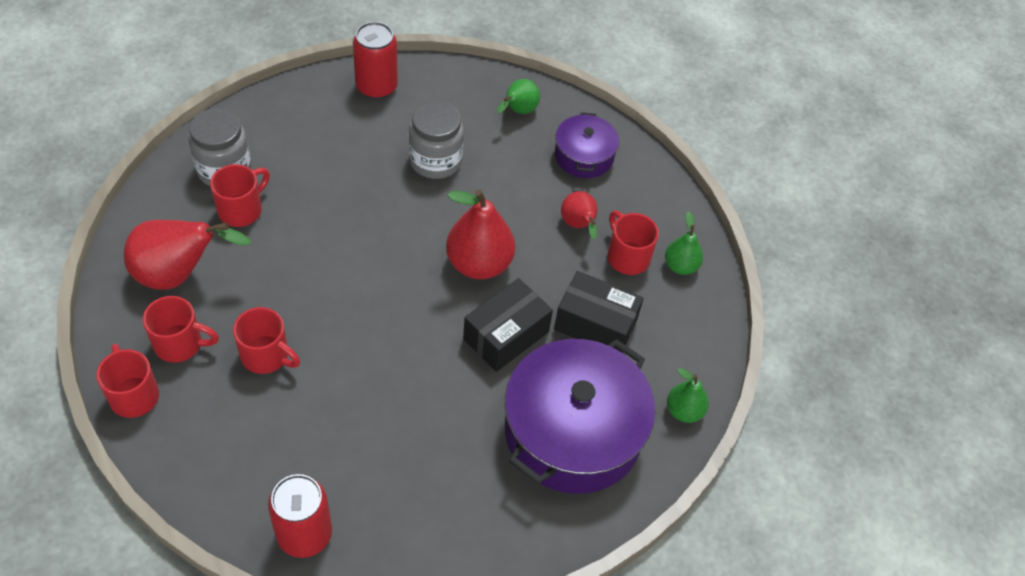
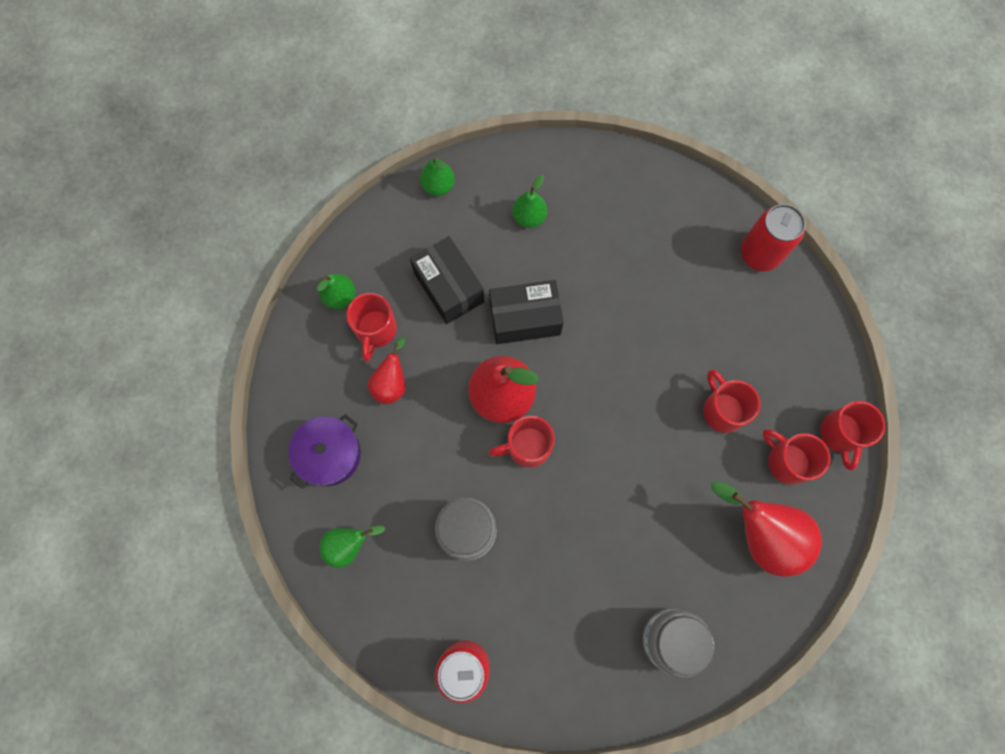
camera: 140 degrees left, 20 degrees up
(241, 209) = (675, 577): red mug -> red mug (527, 447)
(573, 432) = (529, 217): purple pot -> green pear

